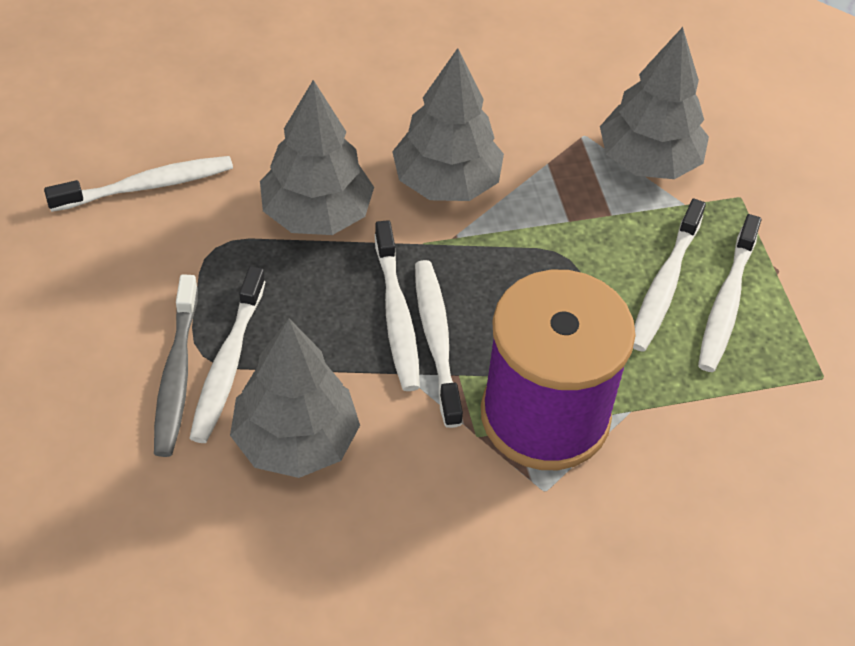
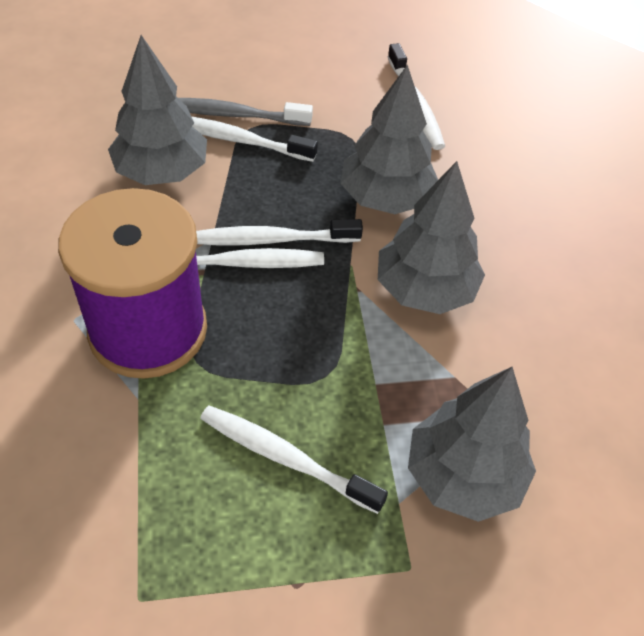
camera: 95 degrees right, 0 degrees up
(726, 302) = (255, 516): white toothbrush -> none

